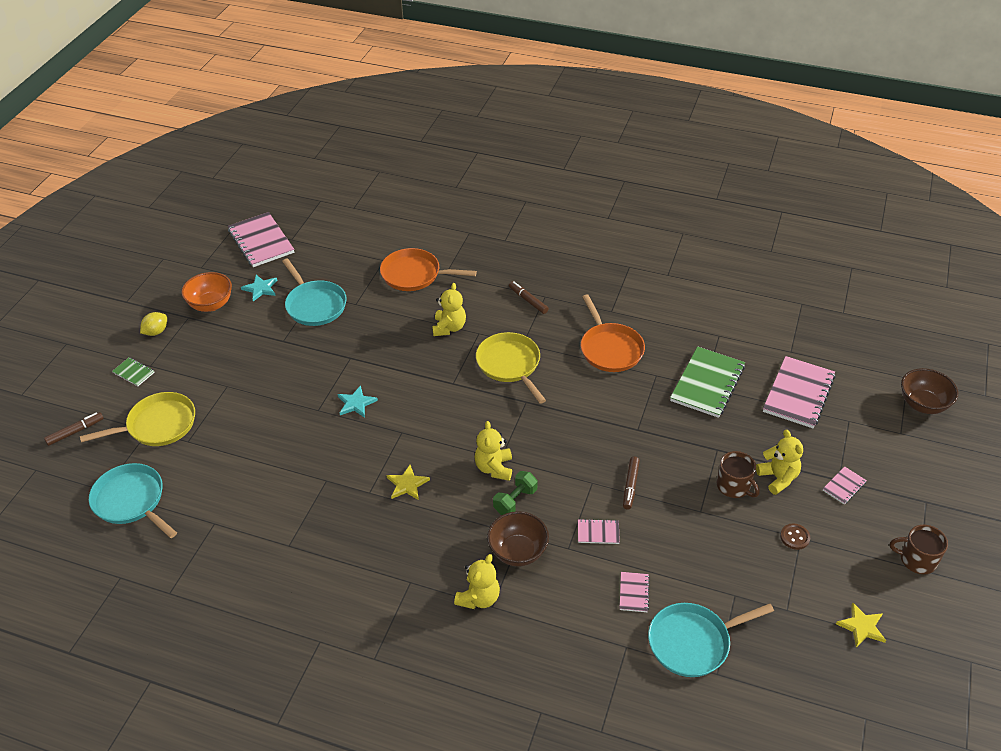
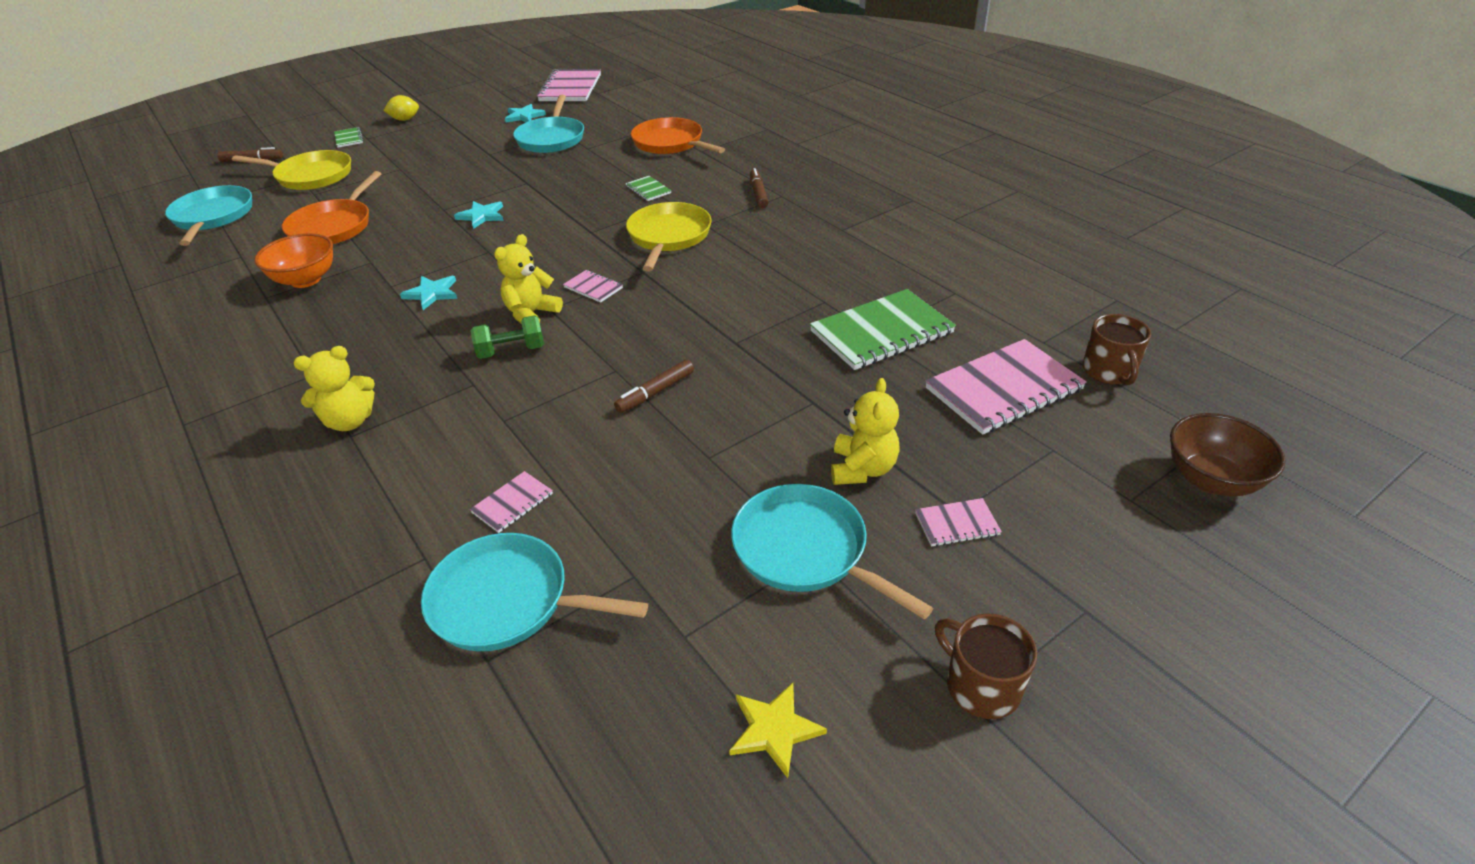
camera: 35 degrees right, 5 degrees down
(211, 304) = (470, 115): orange bowl -> orange bowl (306, 280)
(407, 484) = (432, 293): yellow star -> turquoise star
(449, 328) = (648, 190): yellow teddy bear -> green notebook
(518, 552) = (448, 398): brown bowl -> none
(598, 532) = (556, 421): pink notebook -> pink notebook (593, 287)
(610, 349) = (798, 260): orange pan -> orange pan (333, 227)
(734, 486) = (788, 450): brown mug -> brown mug (1109, 371)
(794, 537) = (805, 550): brown button -> turquoise pan

